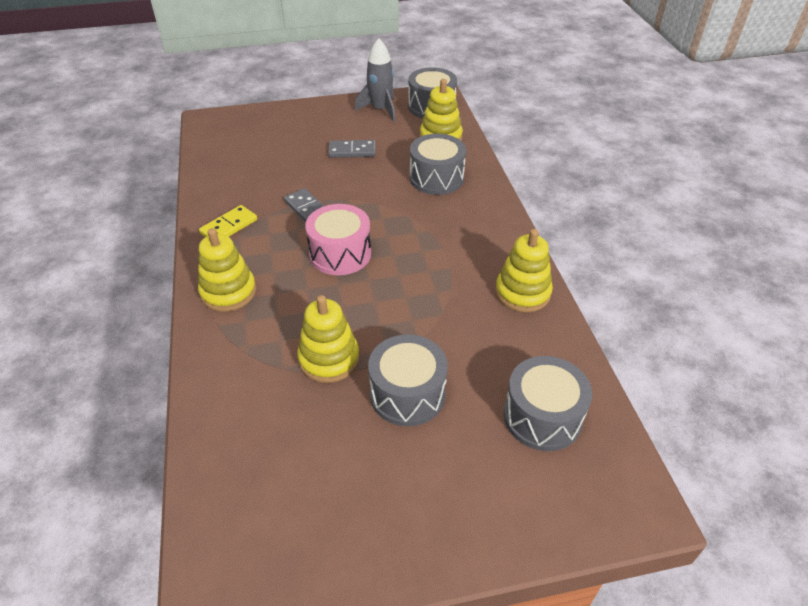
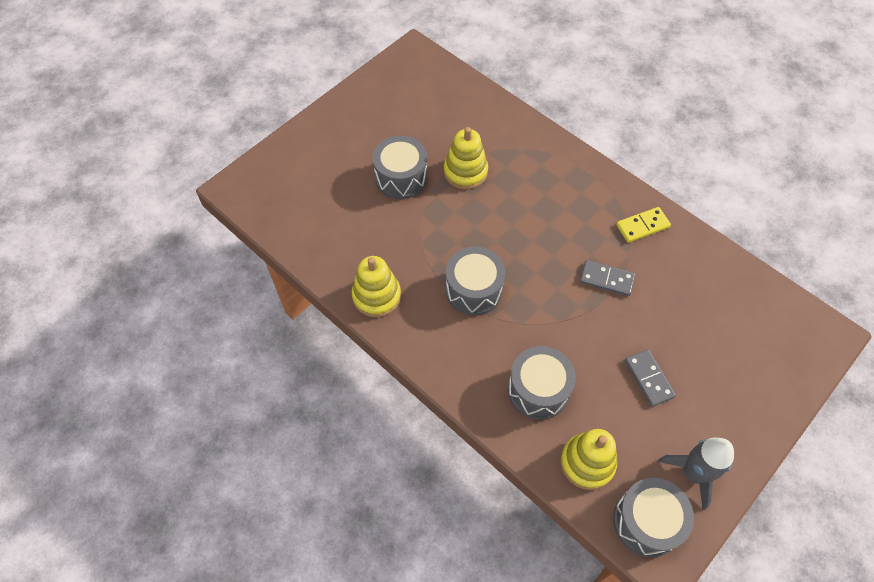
camera: 145 degrees right, 15 degrees up
(228, 292) = (575, 177): yellow stacking toy -> none
(229, 226) = (642, 226): yellow domino -> yellow domino turned 60 degrees clockwise
(340, 254) = (536, 251): pink drum -> none
(352, 151) = (648, 378): grey domino -> grey domino turned 75 degrees counterclockwise
(542, 417) = (312, 208): grey drum -> grey drum (473, 290)

